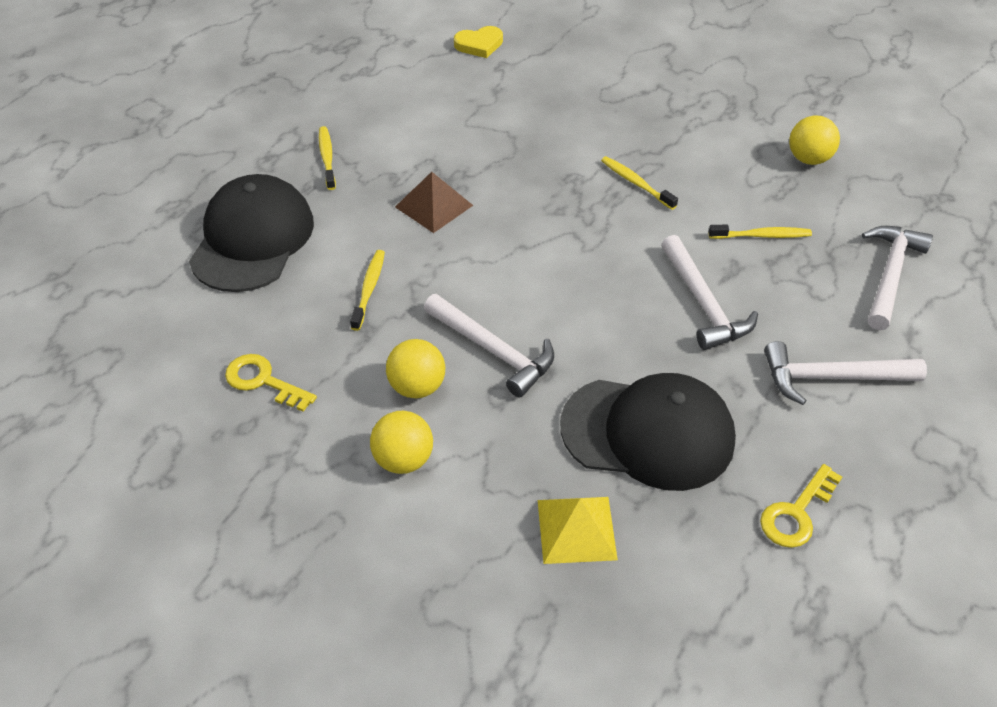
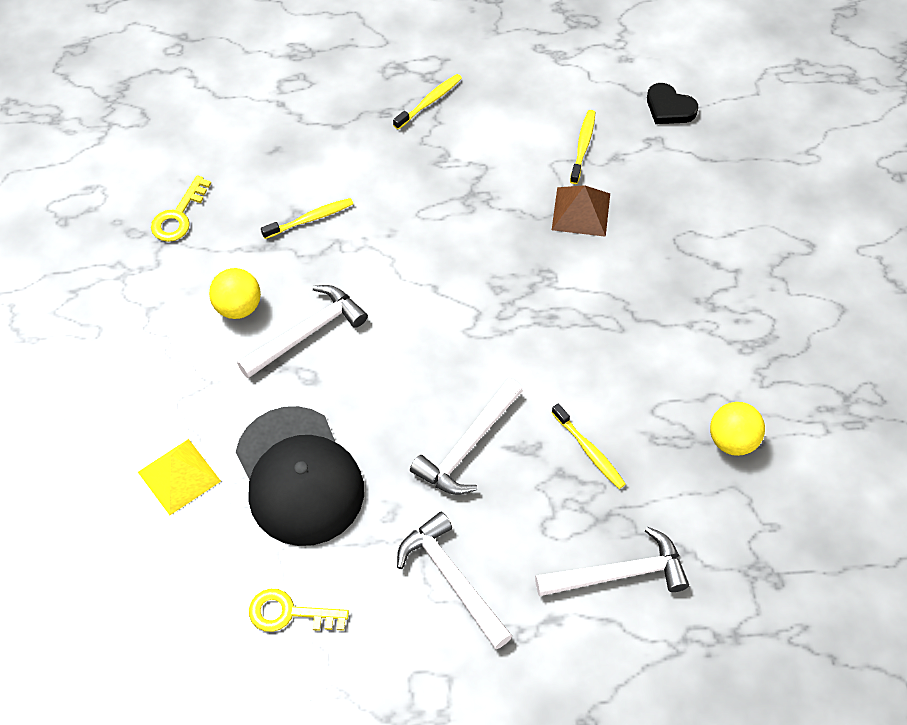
camera: 55 degrees right, 10 degrees up
(252, 239) = (305, 117): black cap -> none
(263, 381) = (178, 216): yellow key -> yellow key turned 150 degrees counterclockwise
(403, 459) = (168, 339): yellow ball -> none
(433, 206) = (432, 203): brown pyramid -> brown pyramid (581, 211)
(479, 45) = (669, 108): yellow heart -> black heart
(493, 351) = (307, 333): white hammer -> white hammer turned 135 degrees counterclockwise
(636, 183) = (579, 324): yellow toothbrush -> yellow toothbrush (583, 146)

